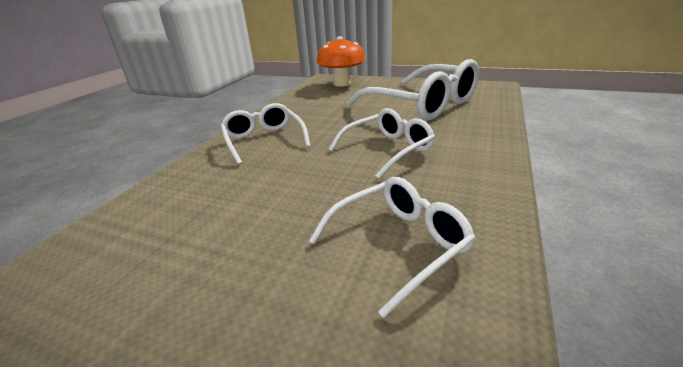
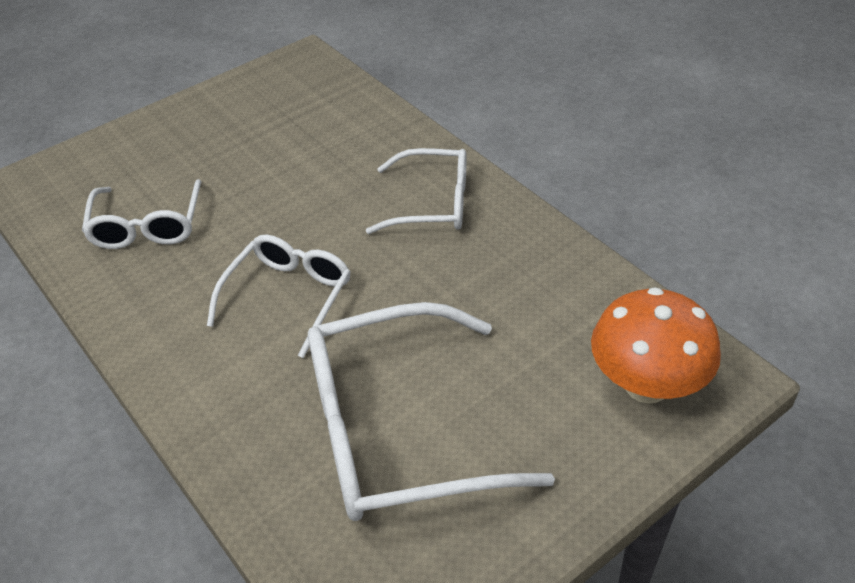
camera: 120 degrees right, 15 degrees up
(387, 150) = (288, 297): white glasses -> white glasses turned 150 degrees counterclockwise

